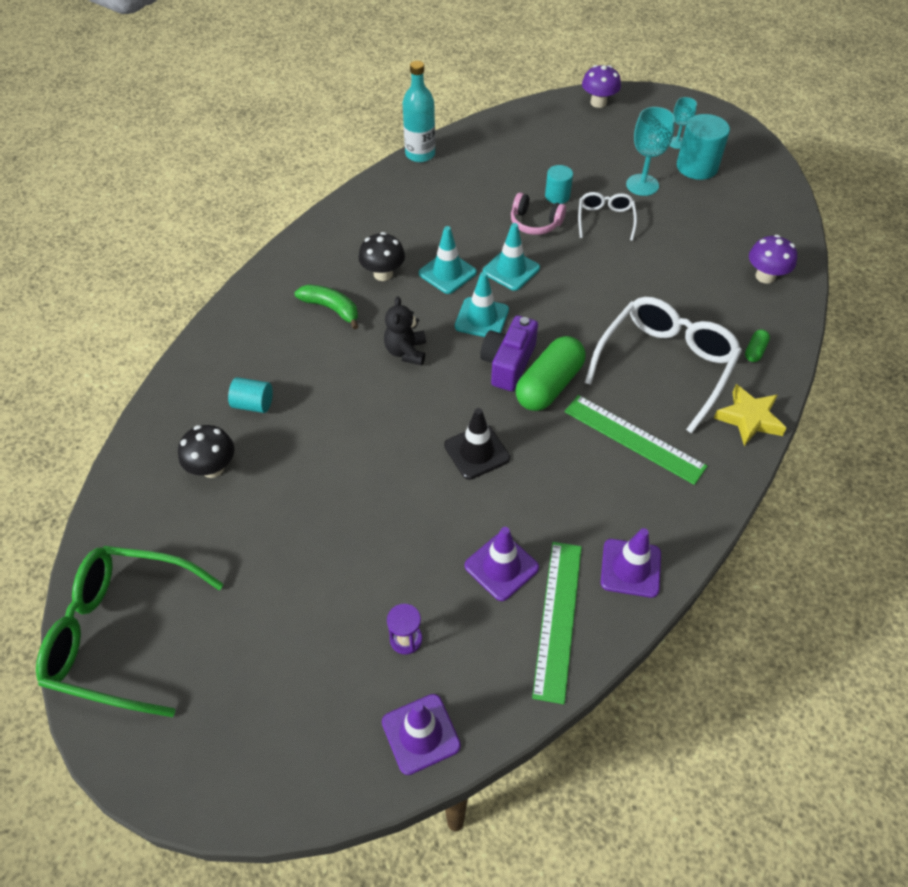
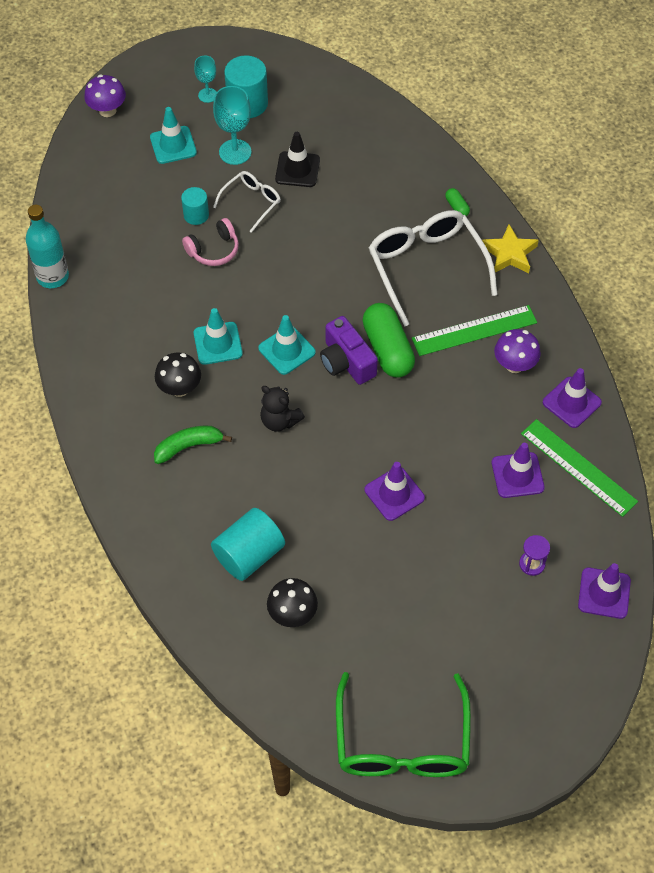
camera: 55 degrees left, 5 degrees up
(121, 634) = (402, 742): green glasses -> green glasses turned 45 degrees counterclockwise
(253, 404) = (249, 554): turquoise cylinder -> turquoise cylinder, size x1.70
(397, 475) = (394, 494): none -> purple traffic cone
(477, 452) = (412, 432): black traffic cone -> black traffic cone (297, 169)
(511, 270) = (252, 299): turquoise traffic cone -> turquoise traffic cone (173, 145)
(605, 219) = (251, 202): white glasses -> white glasses turned 90 degrees clockwise
(765, 276) = (395, 149): purple mushroom -> purple mushroom (514, 364)

